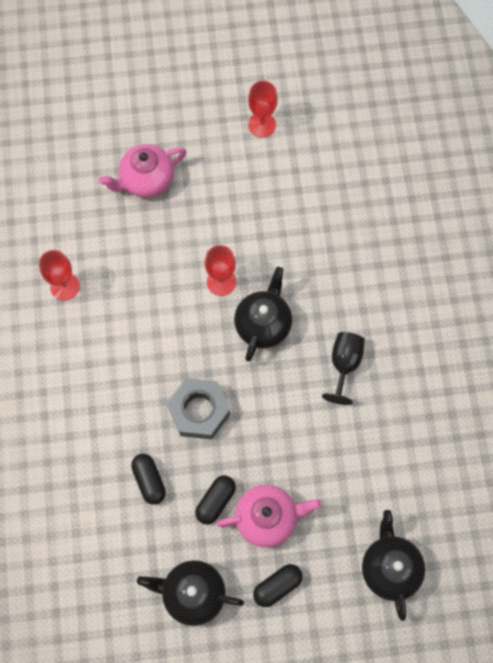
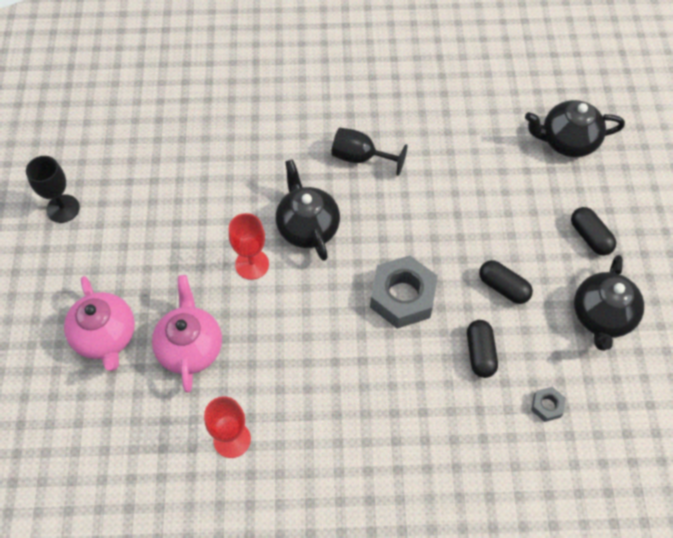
camera: 85 degrees left, 10 degrees down
(103, 539) = (547, 406): none -> grey nut
(149, 480) = (480, 353): black capsule -> black capsule turned 75 degrees counterclockwise
(262, 125) = (63, 209): red goblet -> black goblet
(263, 324) = (307, 227): black teapot -> black teapot turned 45 degrees clockwise
(267, 517) = (520, 240): pink teapot -> pink teapot (190, 347)

